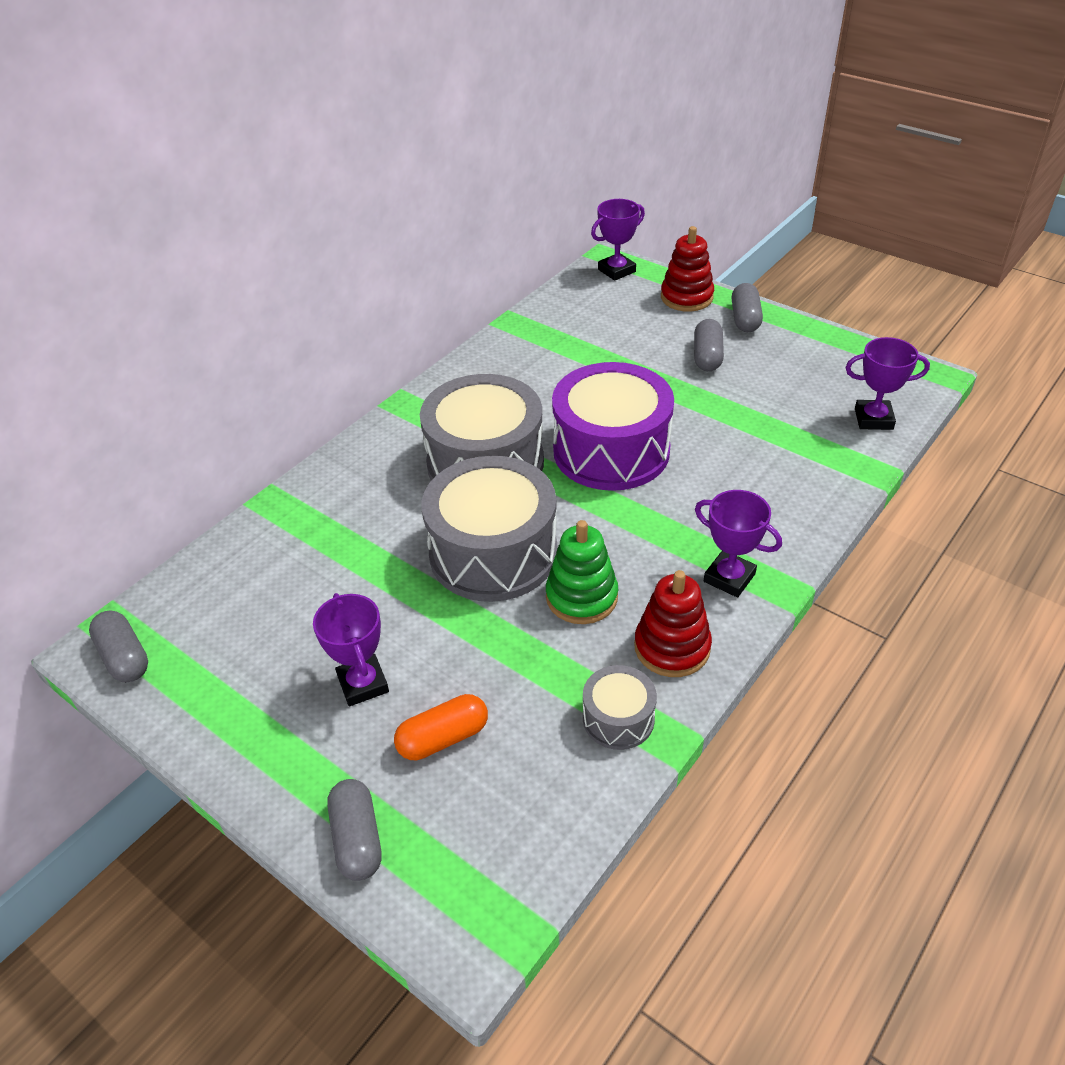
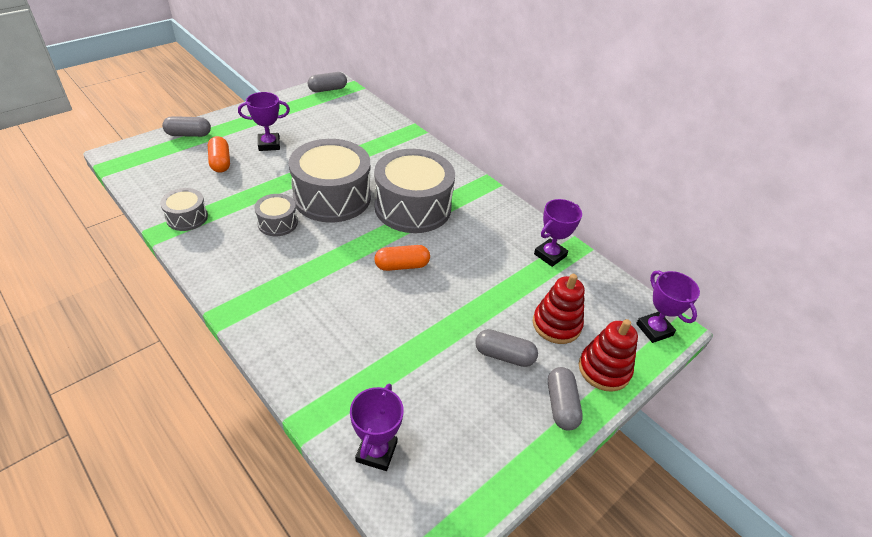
camera: 95 degrees right, 0 degrees up
(581, 597) = (277, 223): green stacking toy -> grey drum
(611, 450) = (402, 266): purple drum -> orange capsule
(672, 647) = (217, 249): red stacking toy -> red stacking toy (556, 324)
(729, 578) = (252, 290): purple trophy -> purple trophy (550, 255)
(745, 319) = (561, 405): grey capsule -> grey capsule turned 75 degrees clockwise

